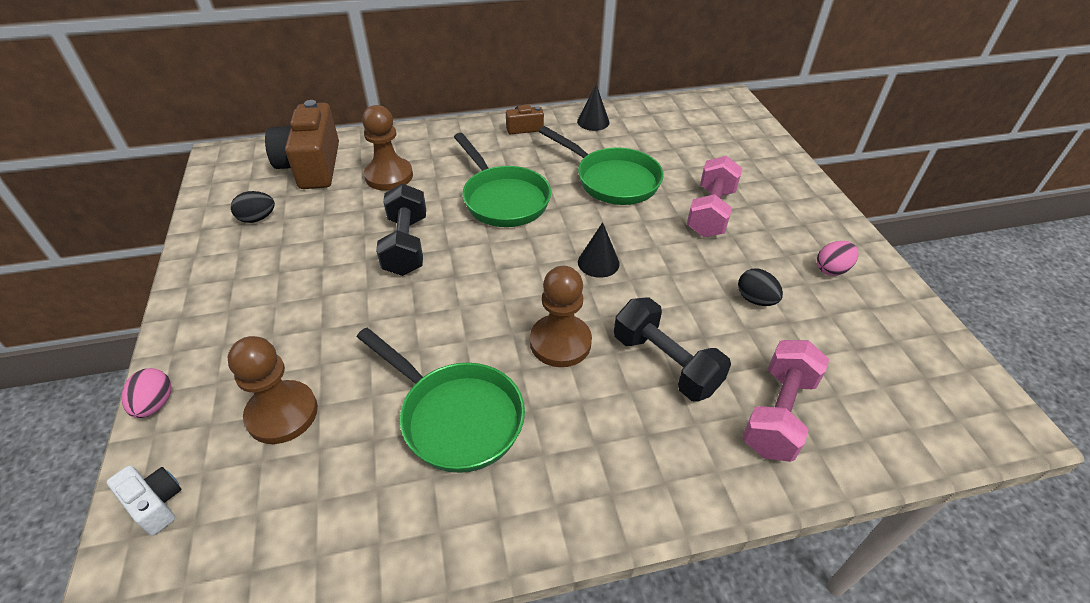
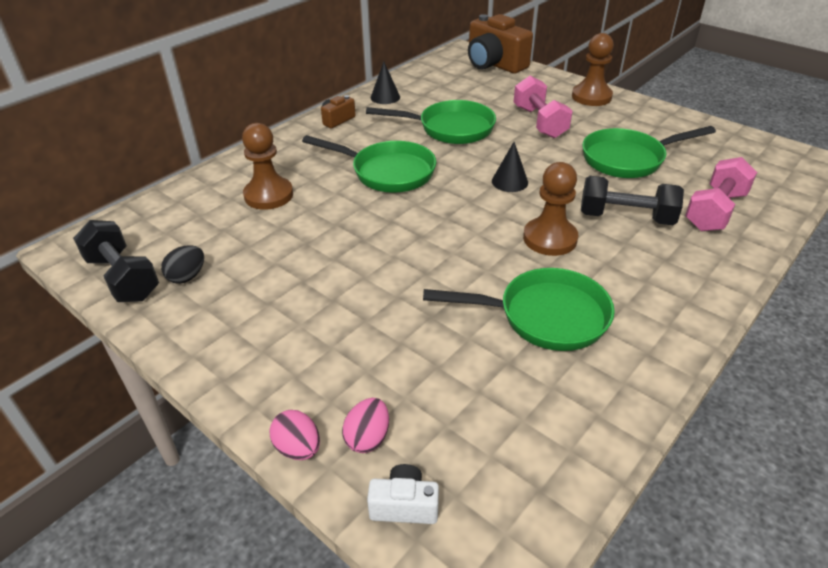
camera: 35 degrees left, 5 degrees down
(282, 414) = (418, 388): brown pawn -> brown pawn (591, 97)
(312, 166) = (182, 217): brown camera -> brown camera (494, 64)
(406, 245) = (354, 234): black dumbbell -> black dumbbell (123, 278)
(755, 299) = (628, 159): black egg -> green pan
(778, 413) = (715, 211): pink dumbbell -> pink dumbbell turned 45 degrees clockwise
(832, 269) = (646, 124): pink egg -> pink egg (368, 438)

